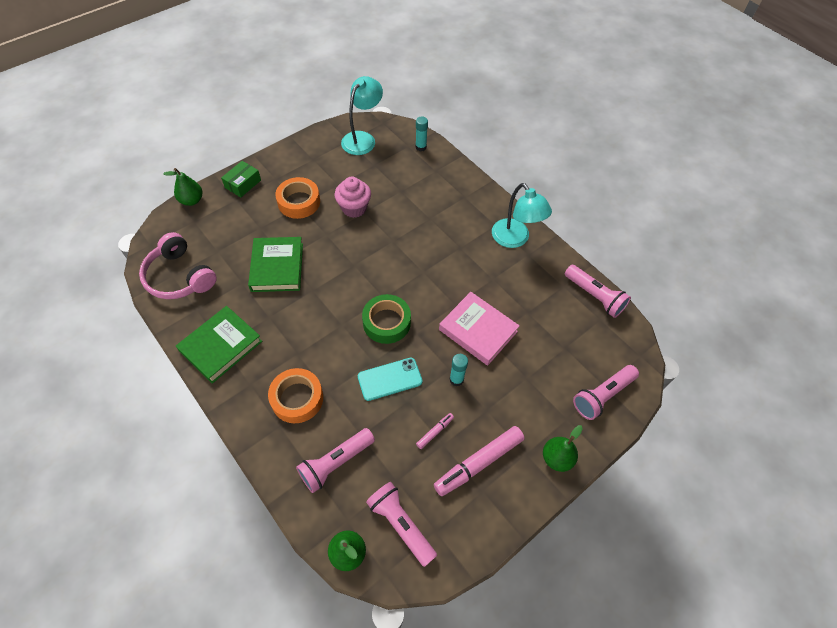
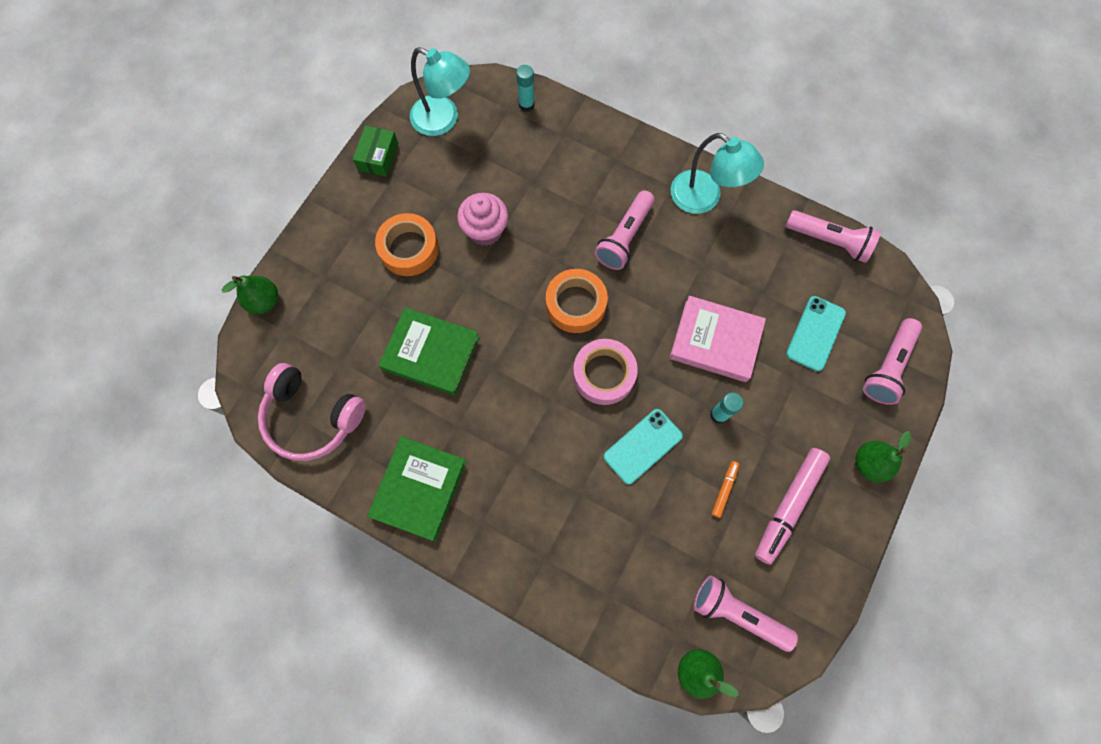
camera: 20 degrees left, 15 degrees up
(243, 184) = (319, 250): green box -> green box (378, 157)
(277, 267) = (431, 353): green book -> green book turned 45 degrees counterclockwise
(297, 398) = (547, 516): orange tape -> orange tape (575, 304)
(336, 463) = (632, 574): pink flashlight -> pink flashlight (624, 237)
(362, 139) = (443, 120): turquoise lamp -> turquoise lamp turned 105 degrees clockwise
(386, 322) = (603, 374): green tape -> pink tape
(435, 432) = (724, 489): pink marker -> orange marker
(556, 353) = (815, 333): none -> turquoise phone

